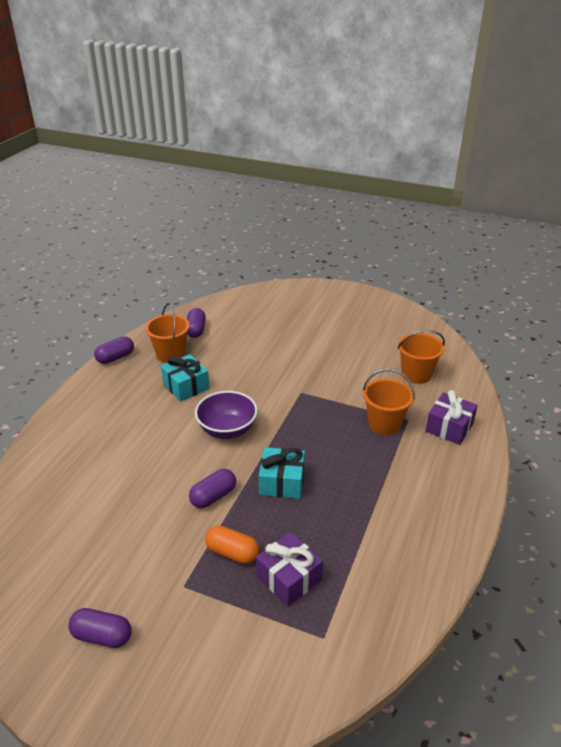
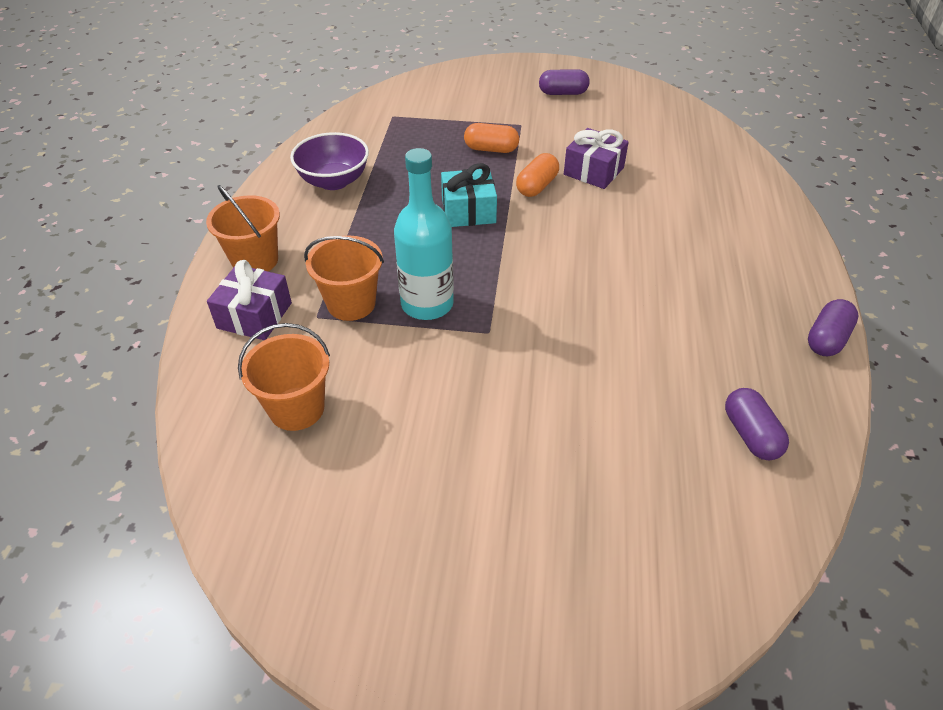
camera: 165 degrees right, 10 degrees up
(170, 354) = (745, 365): orange bucket -> orange bucket (255, 260)
(186, 386) = (669, 308): turquoise gift -> none
(213, 496) = (537, 186): purple capsule -> orange capsule
(227, 430) = (566, 256): purple bowl -> purple bowl (334, 181)
(289, 578) = (432, 142): purple gift -> purple gift (593, 171)
(334, 415) = (427, 304): none -> turquoise bottle

